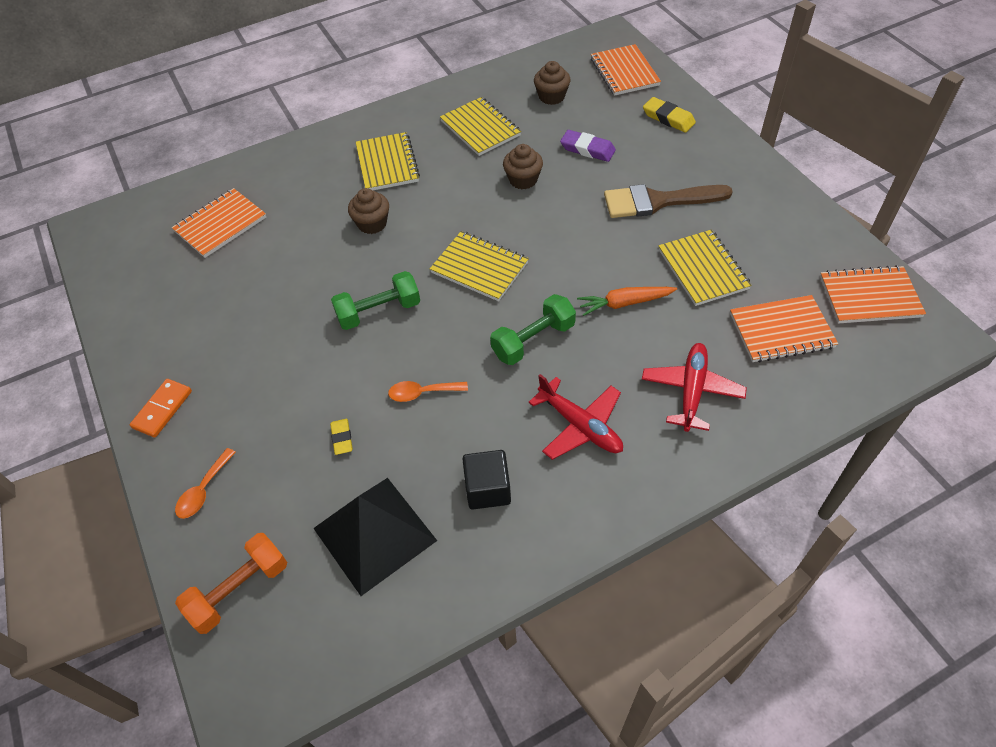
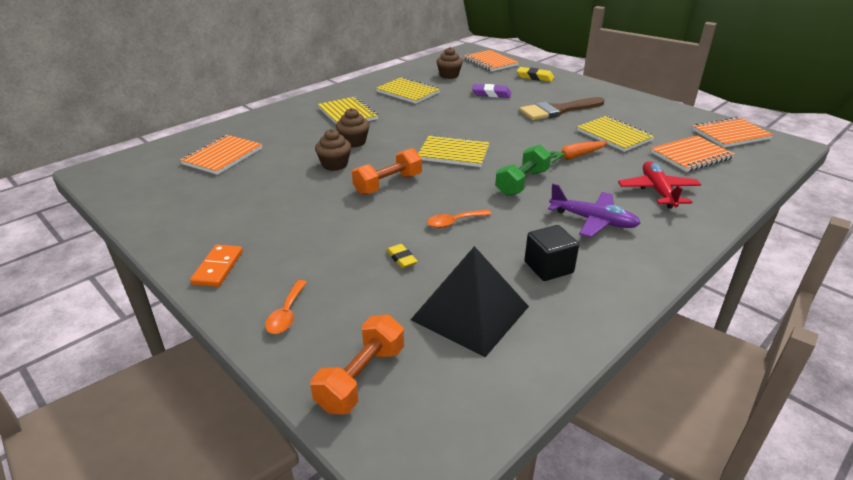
camera: 20 degrees left, 20 degrees down
(379, 311) = (388, 184): green dumbbell -> orange dumbbell
(523, 180) = (456, 111): brown cupcake -> brown cupcake (334, 164)
(580, 426) = (593, 221): red plane -> purple plane

